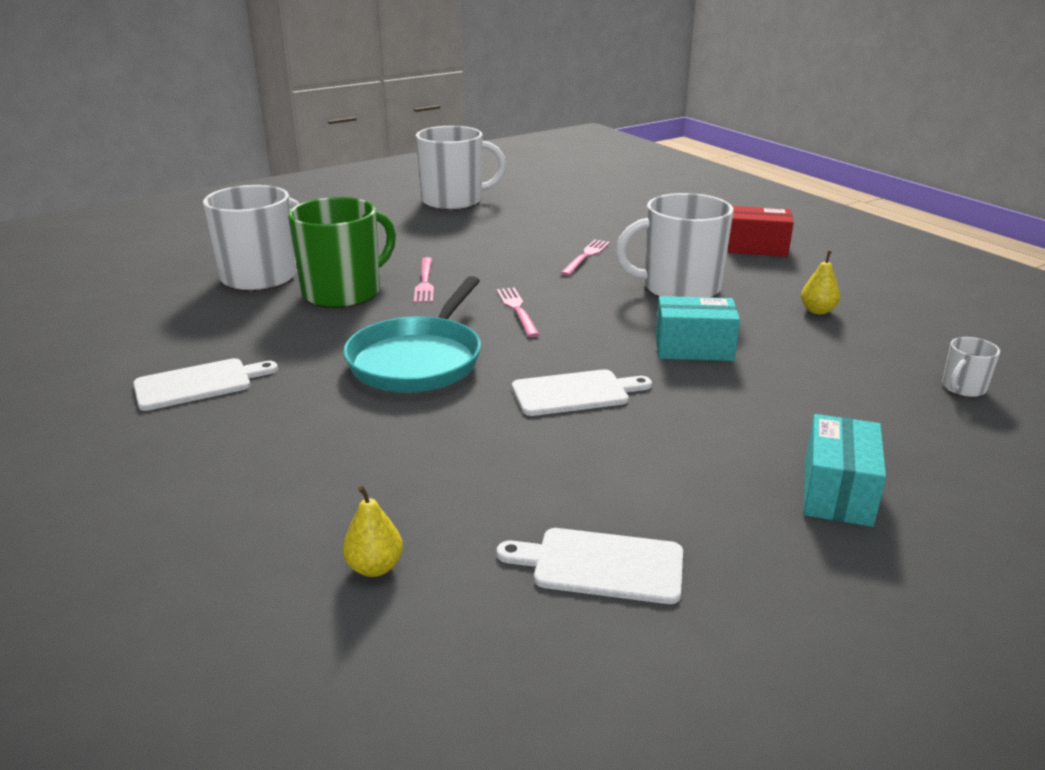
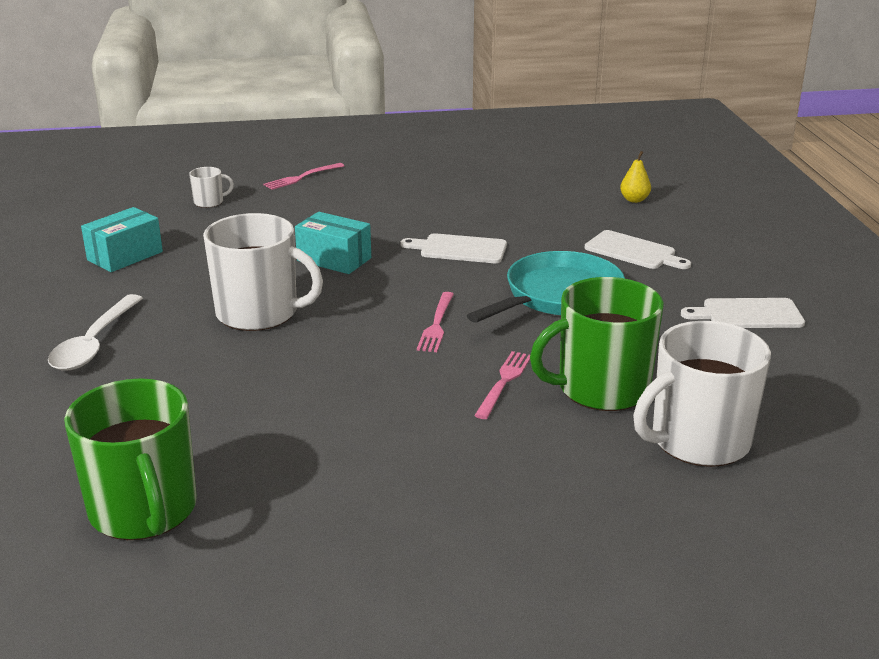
camera: 155 degrees left, 0 degrees up
(454, 201) = (341, 567): white mug -> none
(577, 199) = (144, 510): none -> green mug
(586, 256) = (290, 378): pink fork -> pink fork (302, 177)
(601, 565) = (525, 182): white cutting board -> white cutting board (633, 251)
(756, 248) = (94, 344): red box -> white spoon
(817, 311) = (186, 266): yellow pear -> none
(837, 492) = (376, 180): turquoise box -> turquoise box (125, 256)

